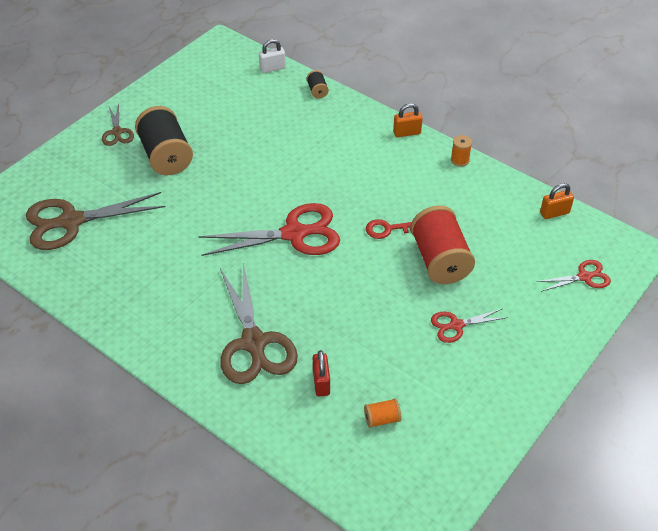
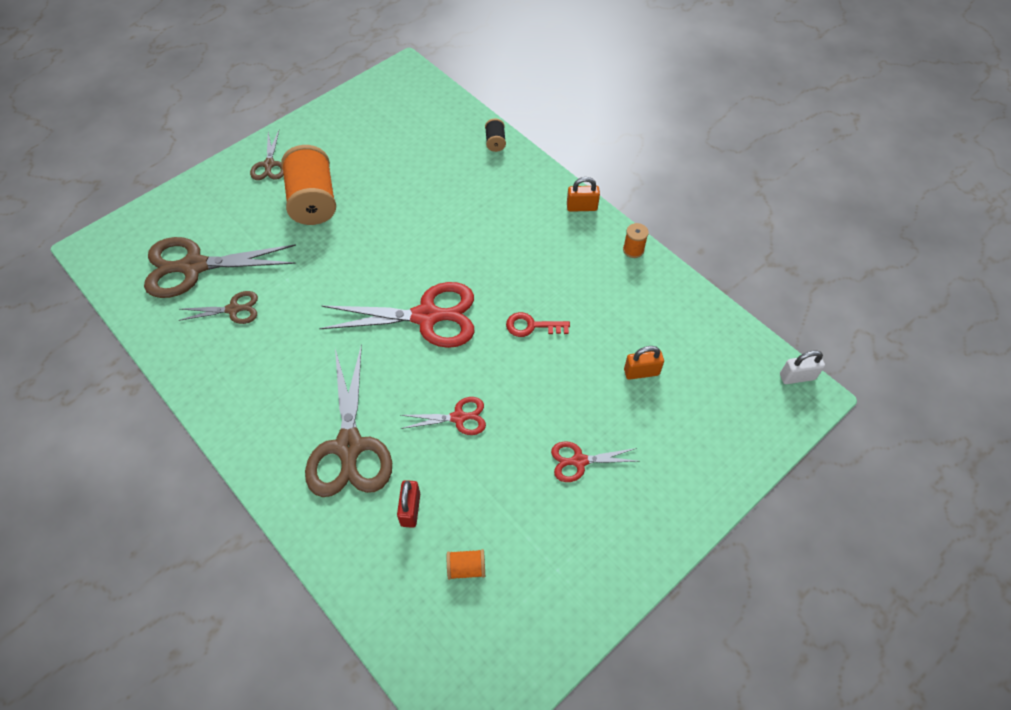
camera: 10 degrees right, 10 degrees up
(118, 250) = (234, 309): none -> brown scissors
(166, 156) = (313, 201): black spool -> orange spool
(272, 68) = (453, 108): white padlock -> white padlock (797, 377)
(439, 260) = (580, 374): red spool -> none
(554, 213) = (726, 333): orange padlock -> orange padlock (641, 372)
(585, 277) = (743, 421): red scissors -> red scissors (459, 417)

